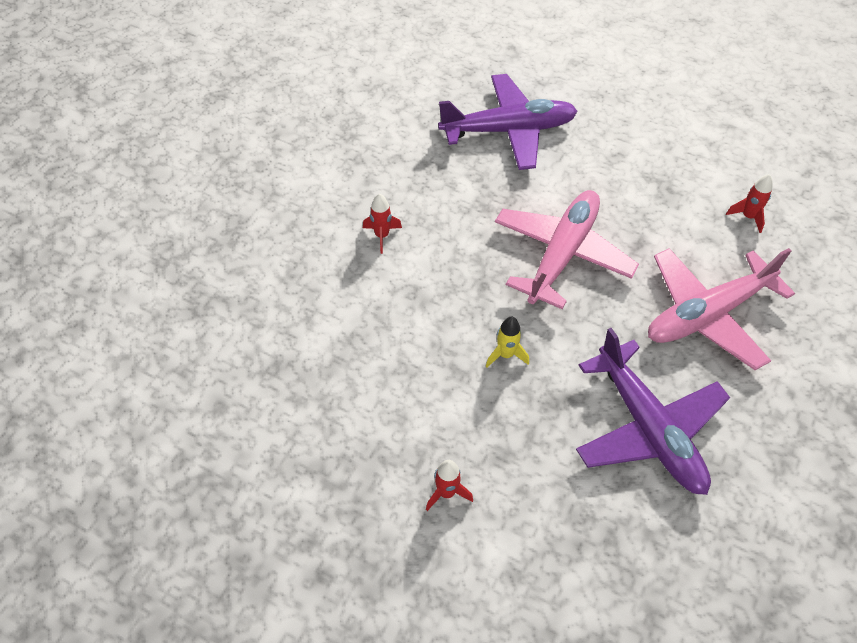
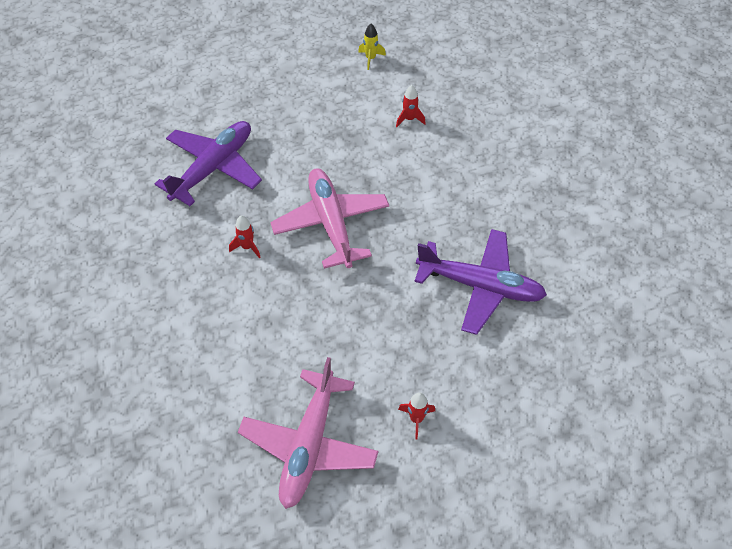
camera: 45 degrees left, 0 degrees up
(382, 236) = (206, 301): red rocket -> red rocket (247, 247)
(506, 355) = (363, 311): yellow rocket -> yellow rocket (370, 58)
(707, 314) = (445, 195): pink plane -> pink plane (309, 445)

